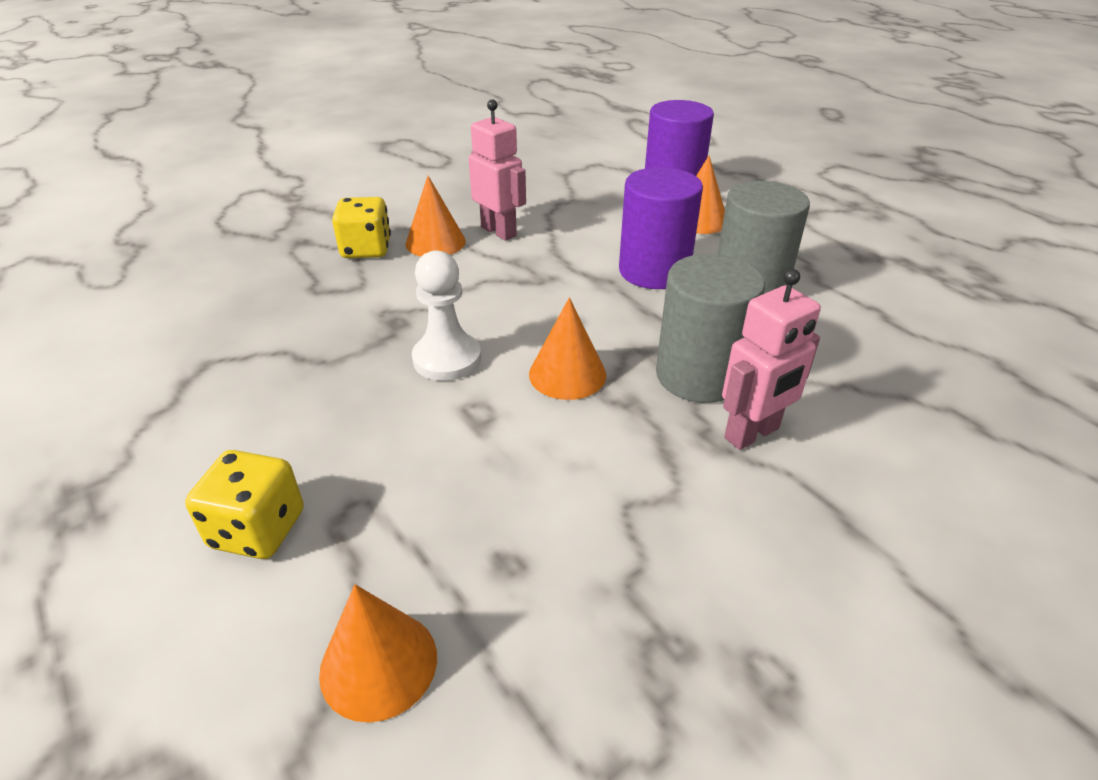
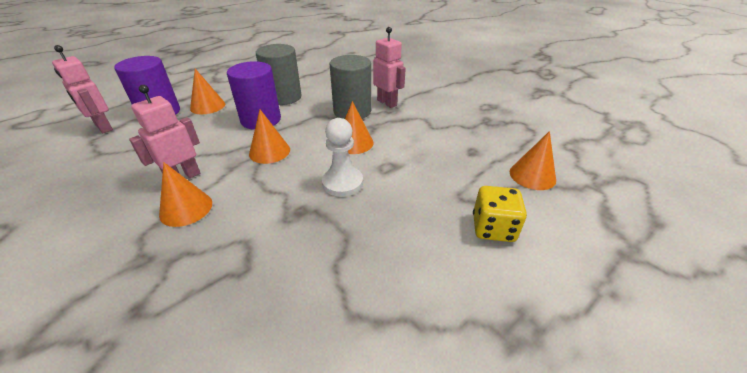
camera: 95 degrees left, 0 degrees up
(366, 249) = (180, 250): yellow dice -> none
(551, 287) = (269, 151): none -> orange cone
(627, 163) = (103, 127): none -> pink robot

